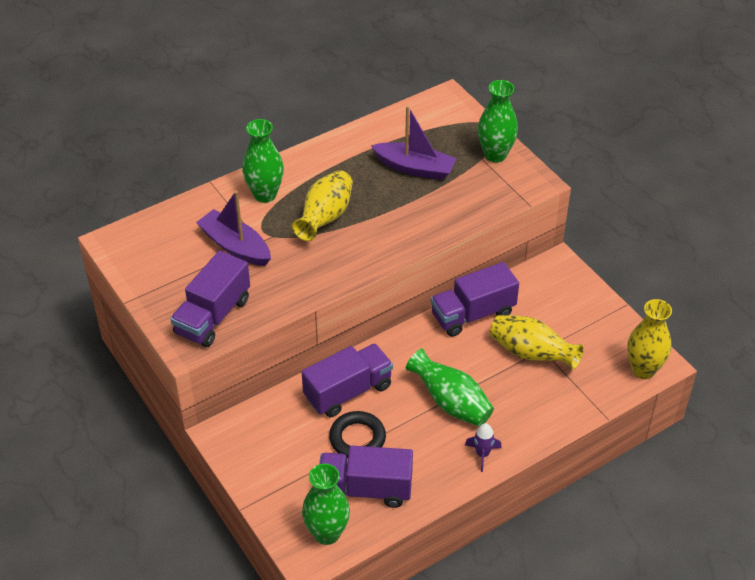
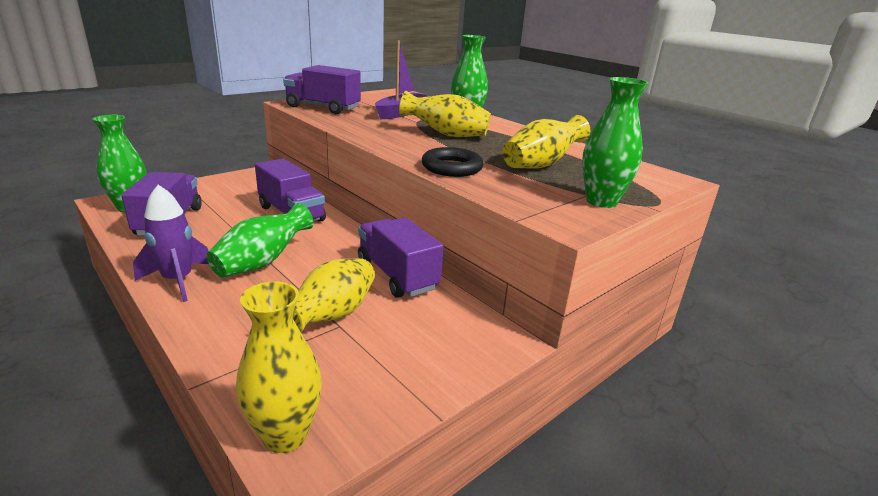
camera: 80 degrees right, 20 degrees down
(357, 438) = (232, 218): black ring -> black ring (452, 167)
(415, 168) = (541, 164): purple boat -> yellow vase
(482, 454) = (178, 280): purple rocket -> purple rocket, size x1.67

